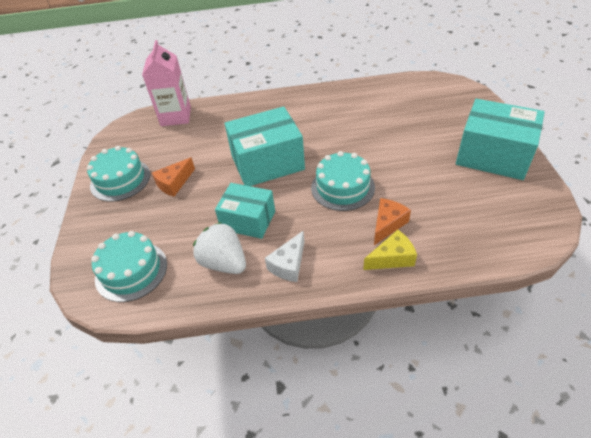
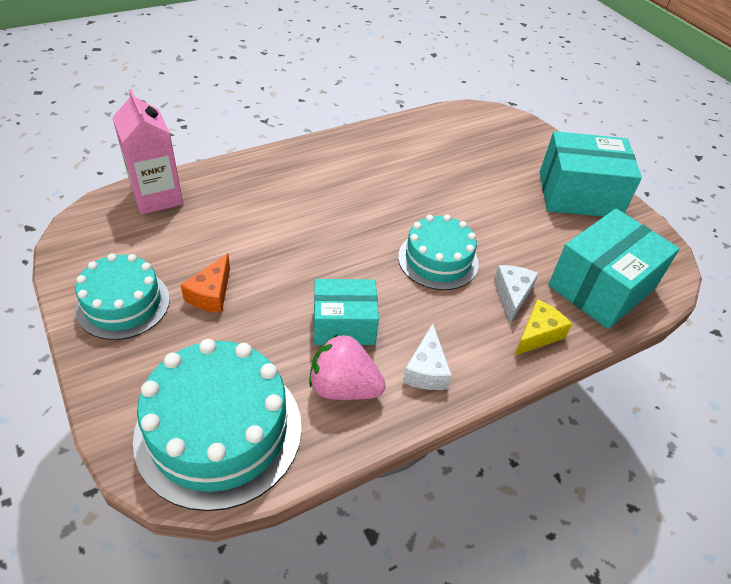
camera: 30 degrees left, 0 degrees up
(131, 271) = (219, 431): turquoise cake -> turquoise cake, size x1.58
(224, 263) = (343, 387): white strawberry -> pink strawberry
(267, 162) = (326, 243): turquoise box -> turquoise box (601, 287)
(387, 224) = (512, 295): orange cheese -> white cheese

